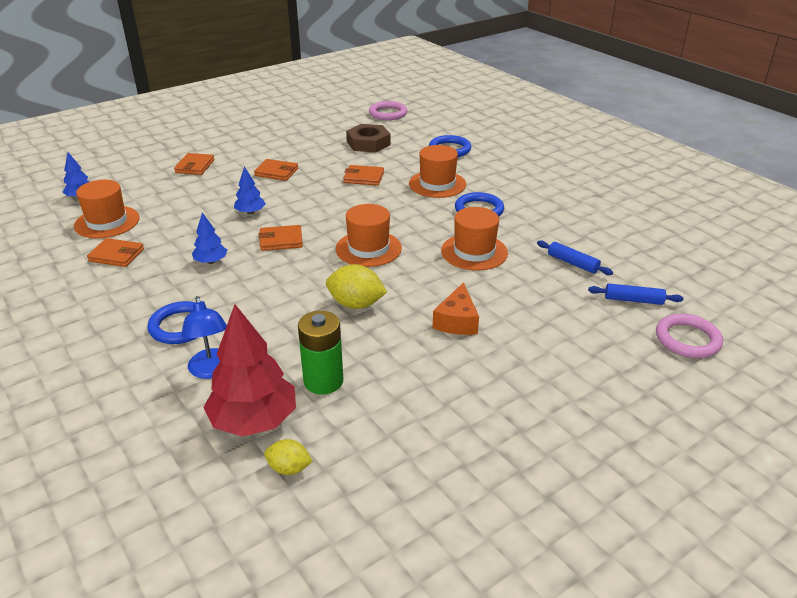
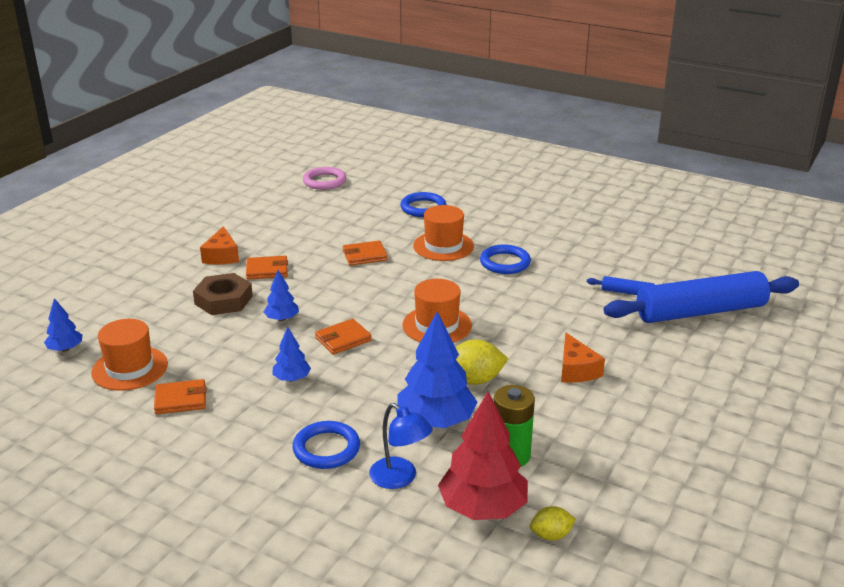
camera: 25 degrees left, 5 degrees down
(195, 166) = (167, 284): orange wallet -> none
(254, 154) = (222, 256): none -> orange cheese
(289, 330) = (435, 421): none -> blue tree
(368, 143) = (334, 218): brown nut -> brown nut (223, 300)
(474, 252) = (535, 304): orange hat -> none
(633, 300) = (700, 312): blue rolling pin -> blue rolling pin, size x2.47
(687, 339) = (765, 333): pink ring -> none

